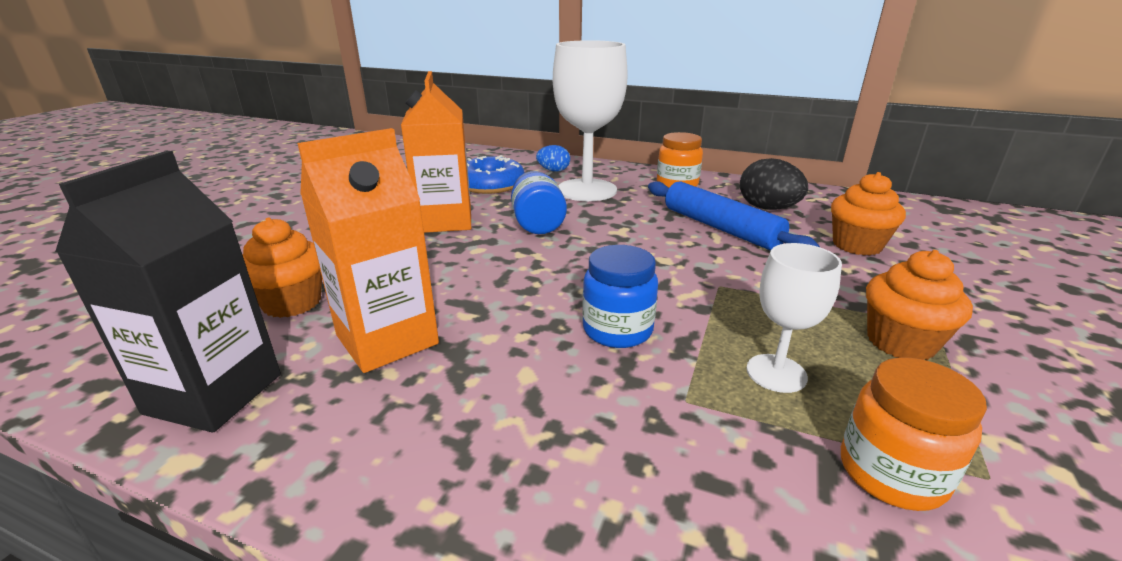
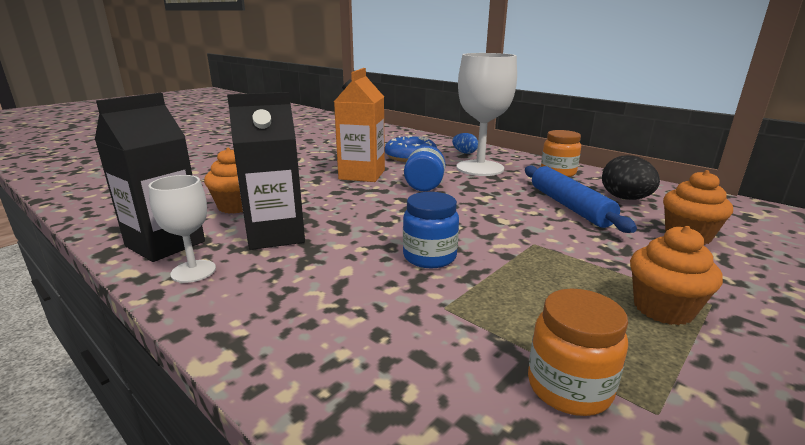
camera: 20 degrees right, 5 degrees down
(387, 340) = (276, 235): orange carton -> black carton
(776, 373) = (530, 306): white goblet -> white goblet (193, 271)

